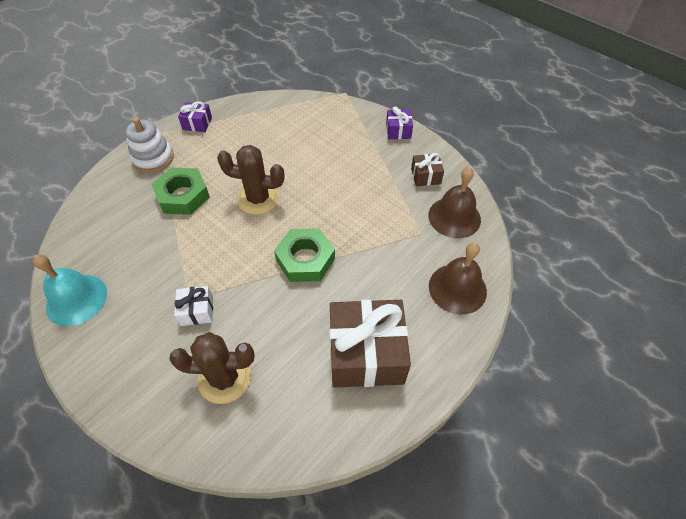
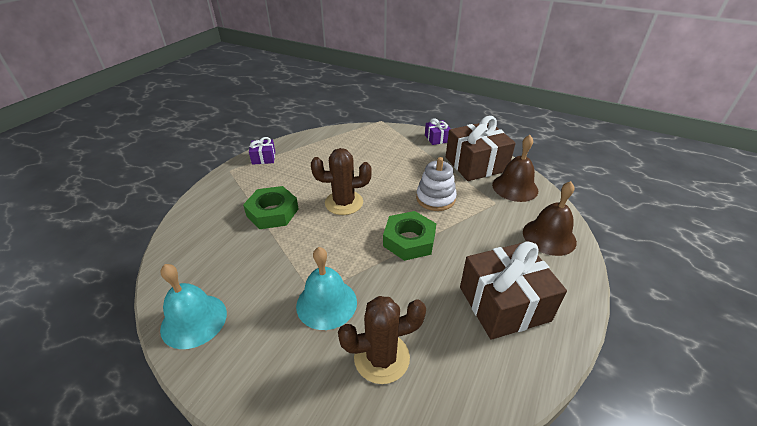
camera: 15 degrees left, 15 degrees down
(153, 158) = (232, 189): white stacking toy -> white stacking toy (435, 198)
(197, 311) = (326, 303): white gift -> turquoise bell
(425, 176) = (476, 164): brown gift -> brown gift, size x2.13

